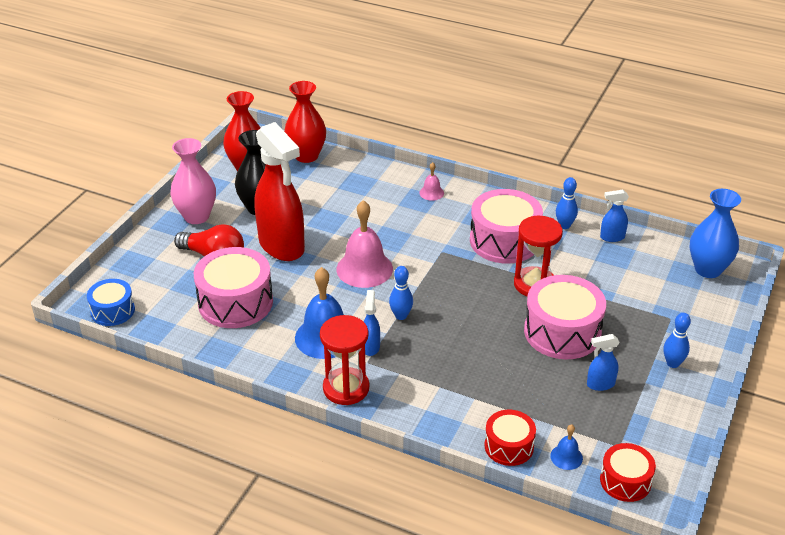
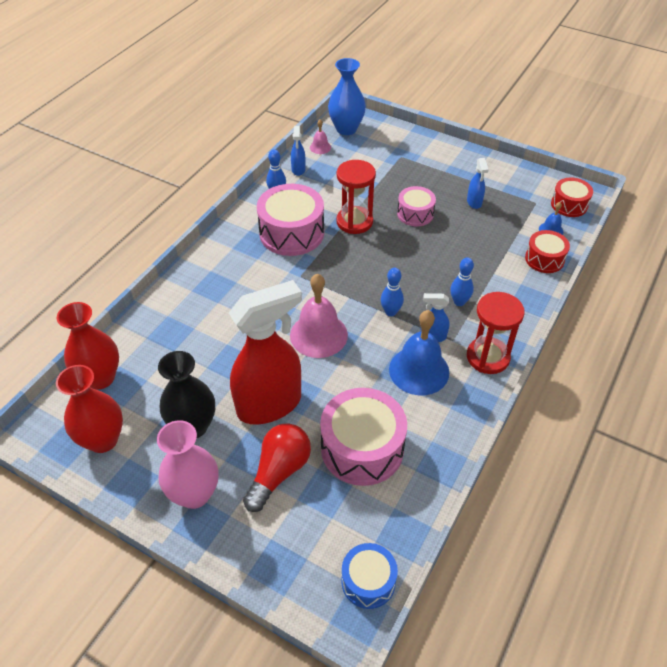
camera: 85 degrees left, 10 degrees up
(431, 193) = (204, 275): pink bell -> pink bell (320, 147)
(562, 332) = (415, 214): pink drum -> pink drum, size x0.58
(673, 363) = (450, 164): blue bowling pin -> blue bowling pin (459, 302)

